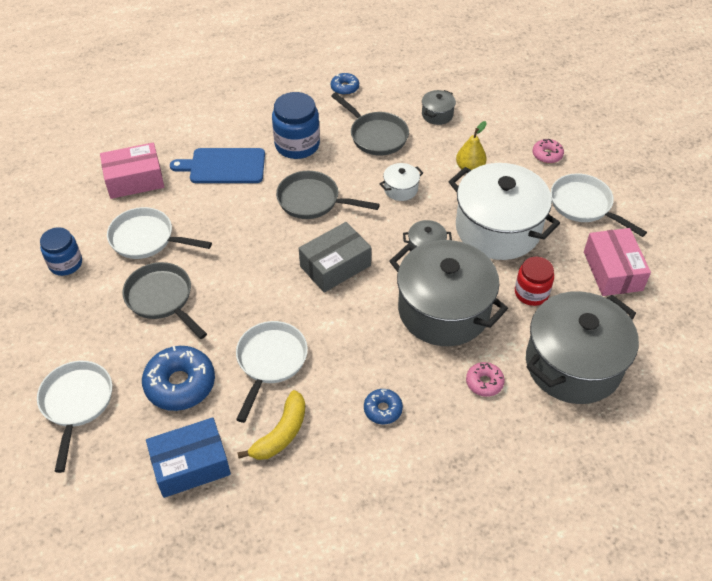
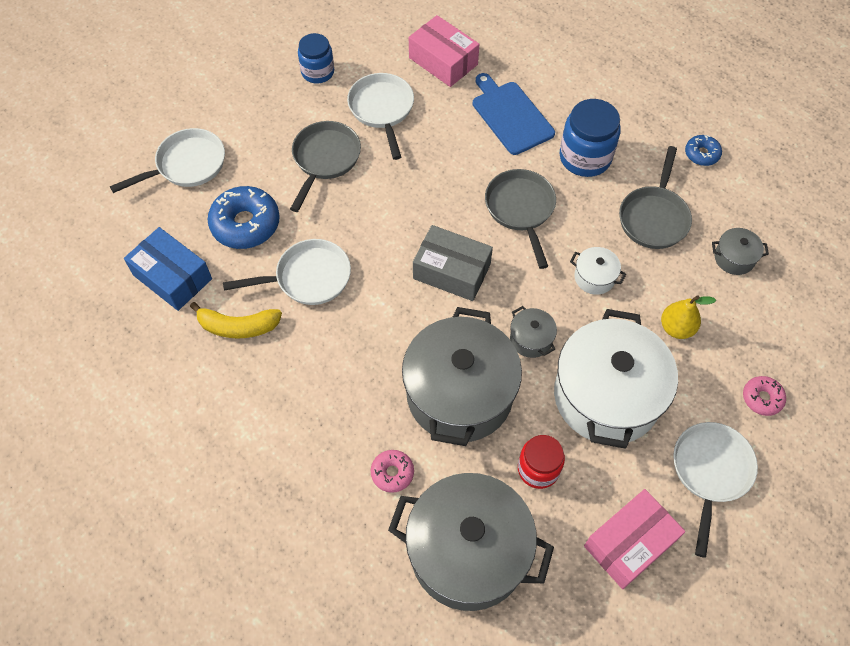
camera: 60 degrees right, 10 degrees up
(383, 409) = (309, 396): blue donut -> none

